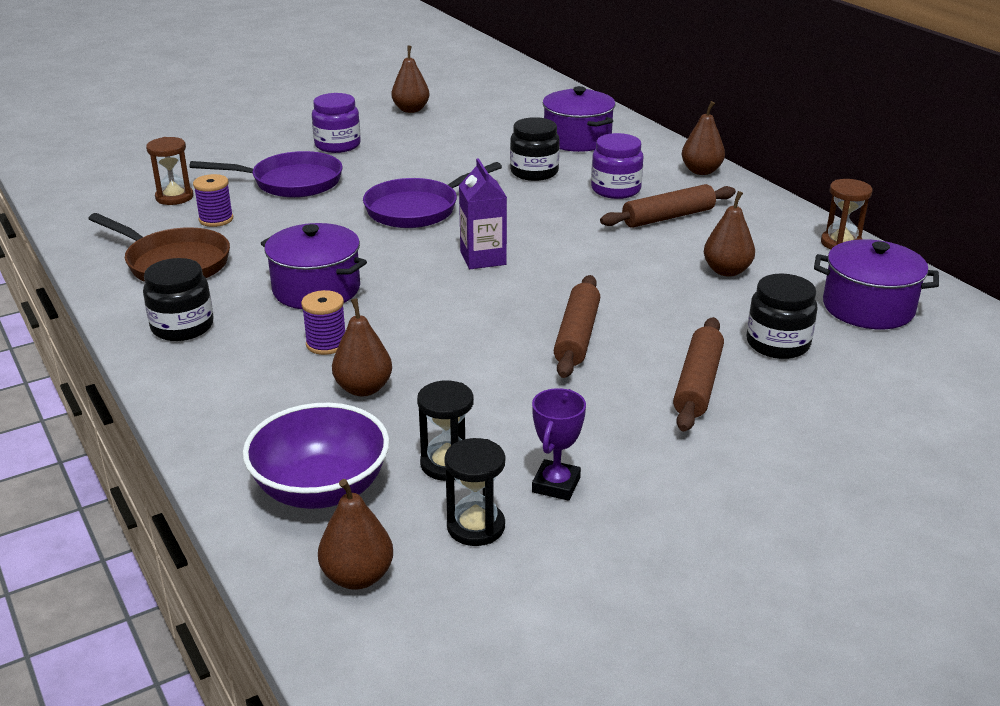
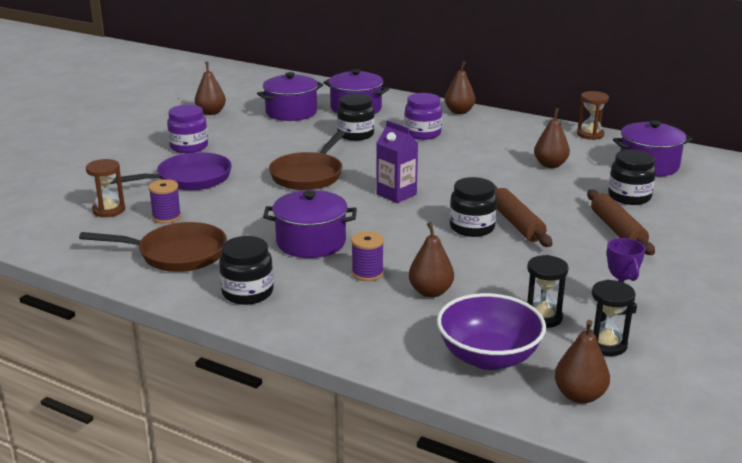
camera: 30 degrees left, 5 degrees down
(417, 209) = (308, 175): purple pan -> brown pan
(497, 128) = (291, 112): none -> purple pot
(516, 325) = (472, 227): none -> black jar
(668, 217) = (476, 142): brown rolling pin -> none

